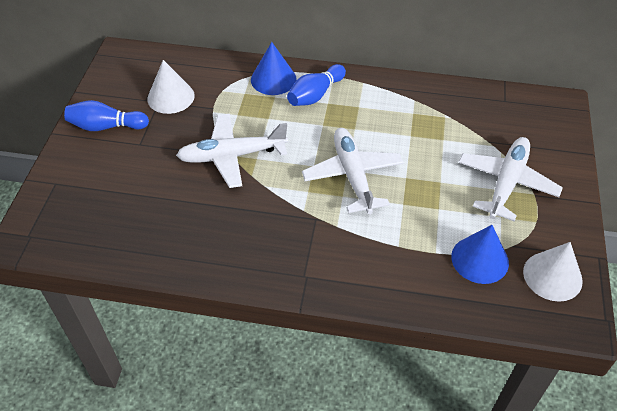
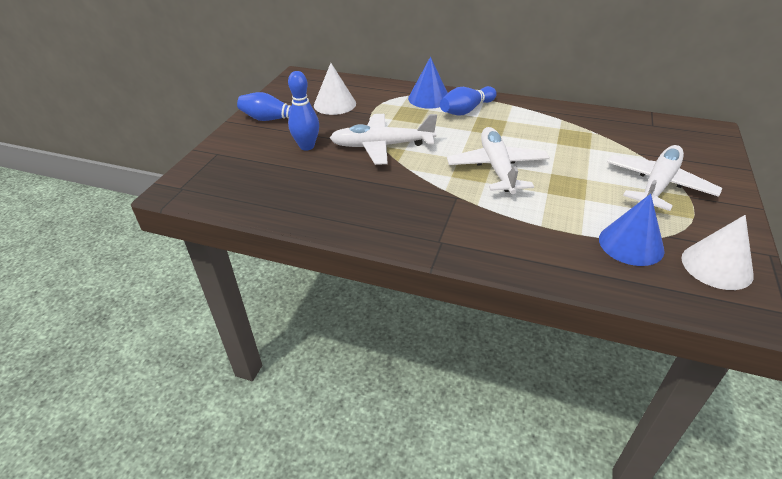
camera: 10 degrees right, 10 degrees down
(151, 164) = (307, 146): none -> blue bowling pin

